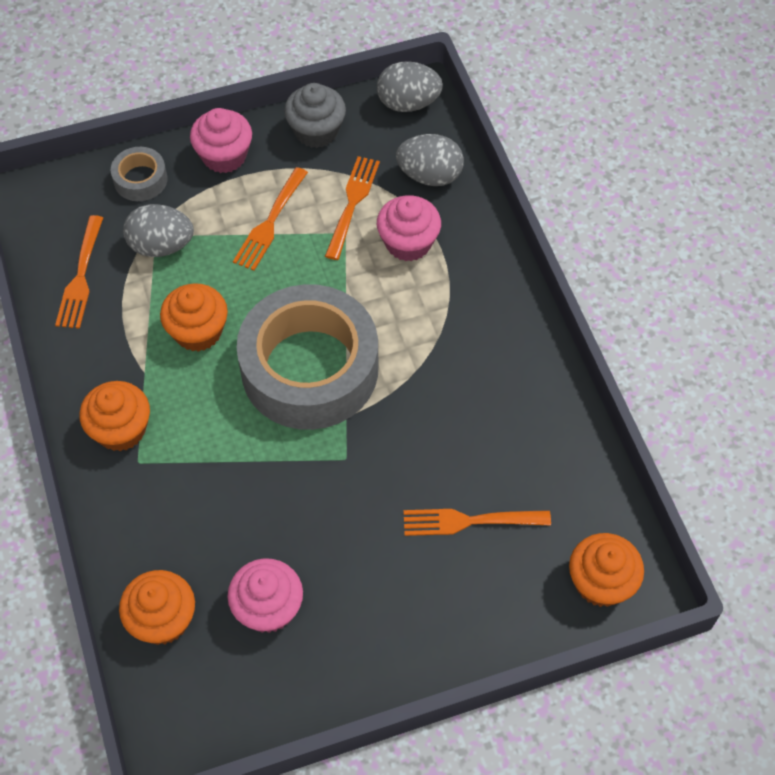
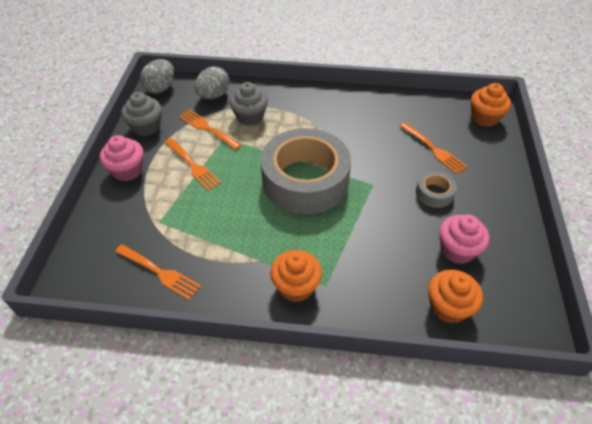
camera: 65 degrees left, 10 degrees down
(140, 179) = (108, 216): grey tape -> grey tape (434, 193)
(161, 246) = (169, 221): grey egg -> none
(198, 331) = (246, 223): orange cupcake -> none
(408, 243) = (250, 116): pink cupcake -> grey cupcake
(470, 521) = (433, 149): orange fork -> orange fork turned 60 degrees counterclockwise

